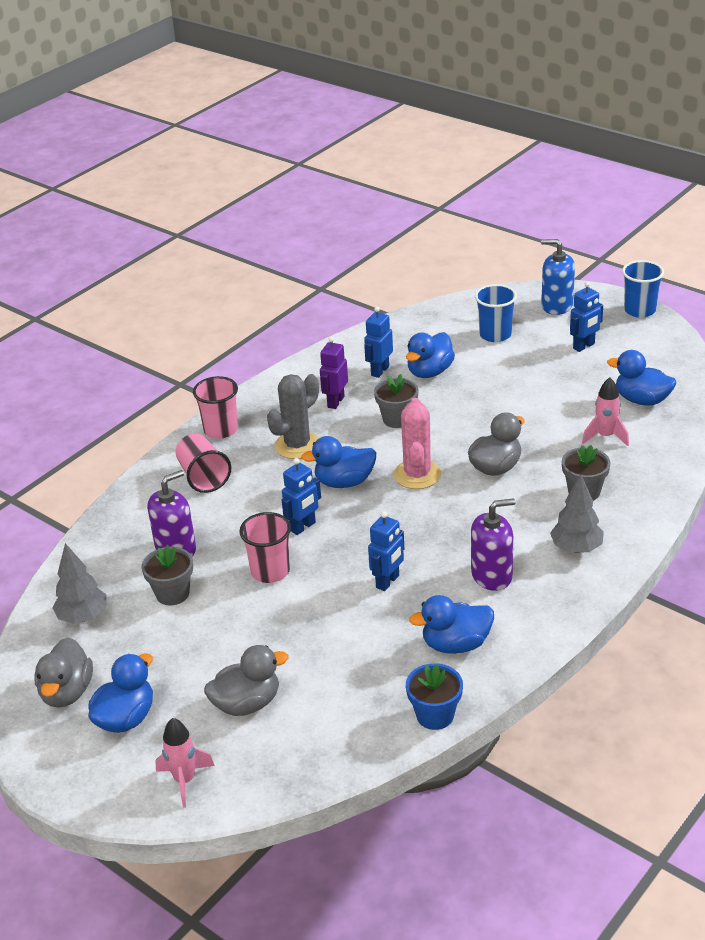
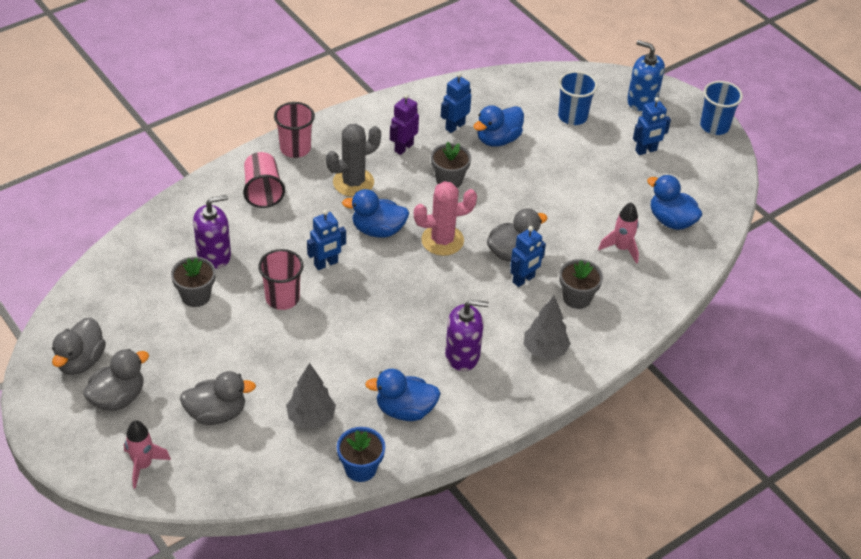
camera: 10 degrees right, 10 degrees up
(83, 617) = (117, 296): grey tree -> grey tree (311, 418)
(126, 718) = (118, 398): blue duck -> grey duck
(388, 582) = (374, 336): blue robot -> blue robot (523, 279)
(417, 475) = (442, 240): pink cactus -> pink cactus turned 60 degrees clockwise

